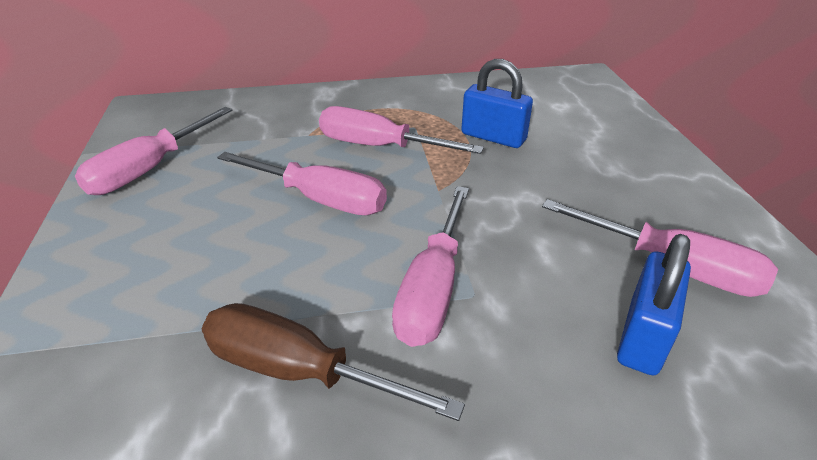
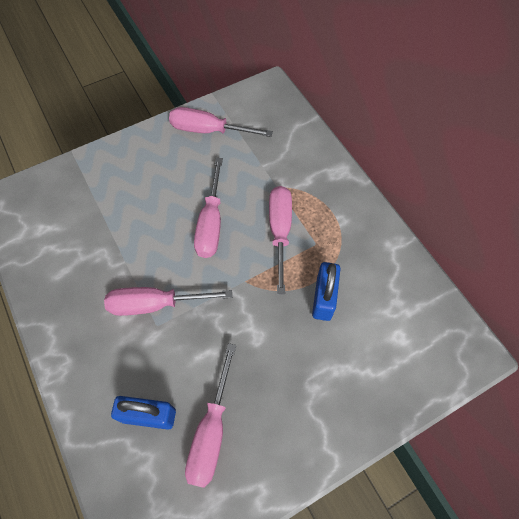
camera: 70 degrees right, 25 degrees up
(297, 371) = (90, 266): brown screwdriver -> none

